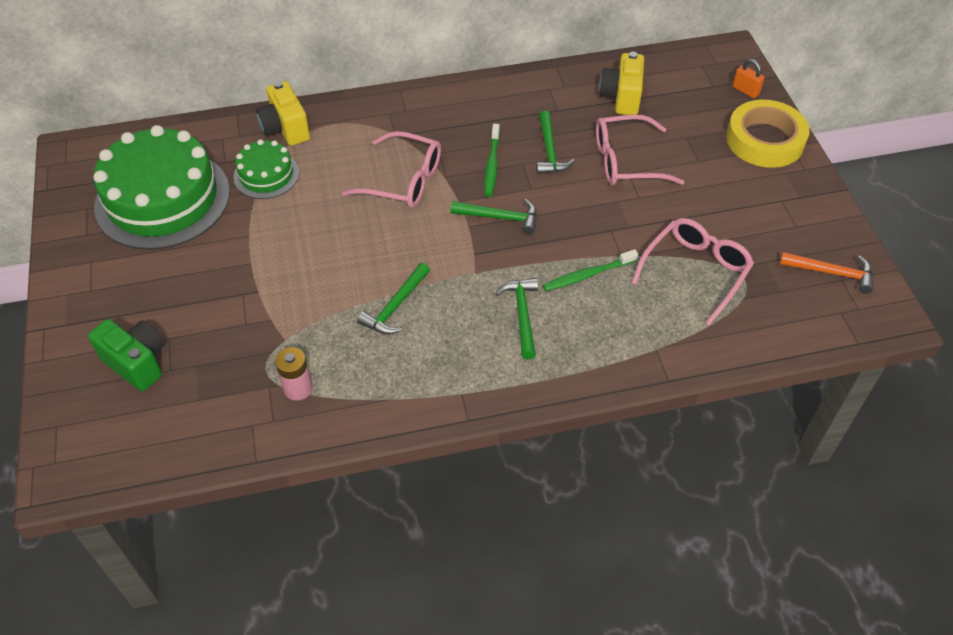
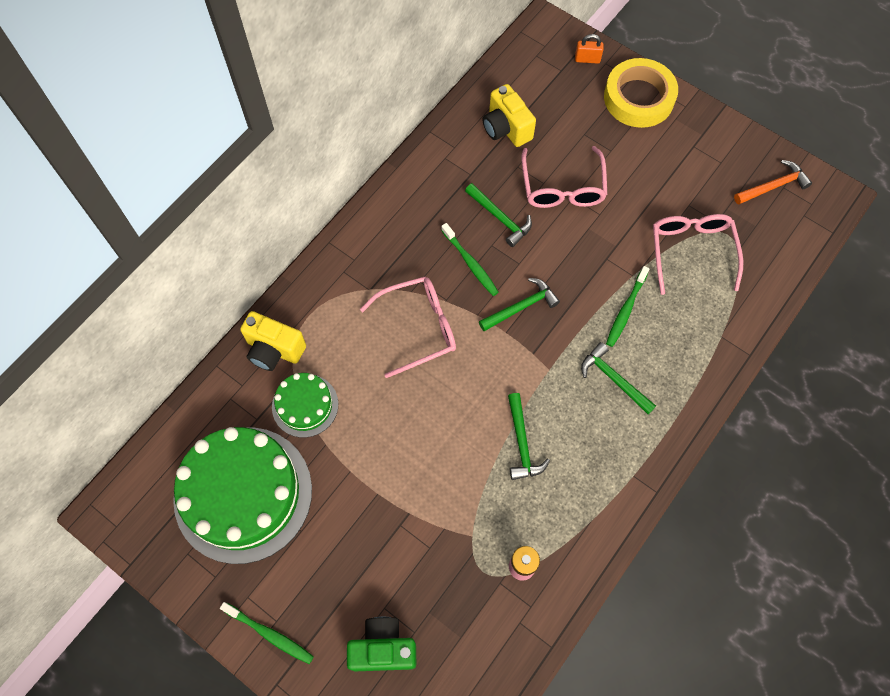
camera: 40 degrees left, 15 degrees up
(76, 294) = (269, 634): none -> green toothbrush
(626, 161) = (562, 187): pink glasses -> pink glasses turned 45 degrees counterclockwise

